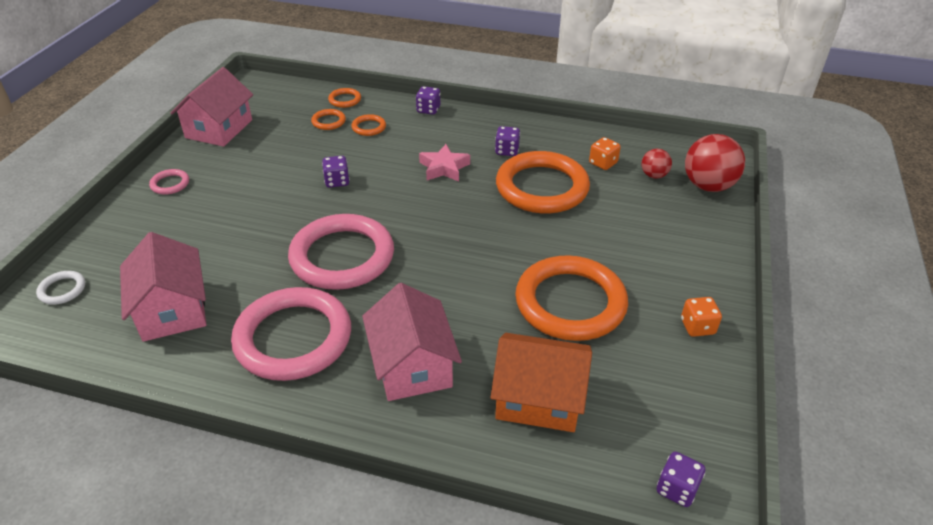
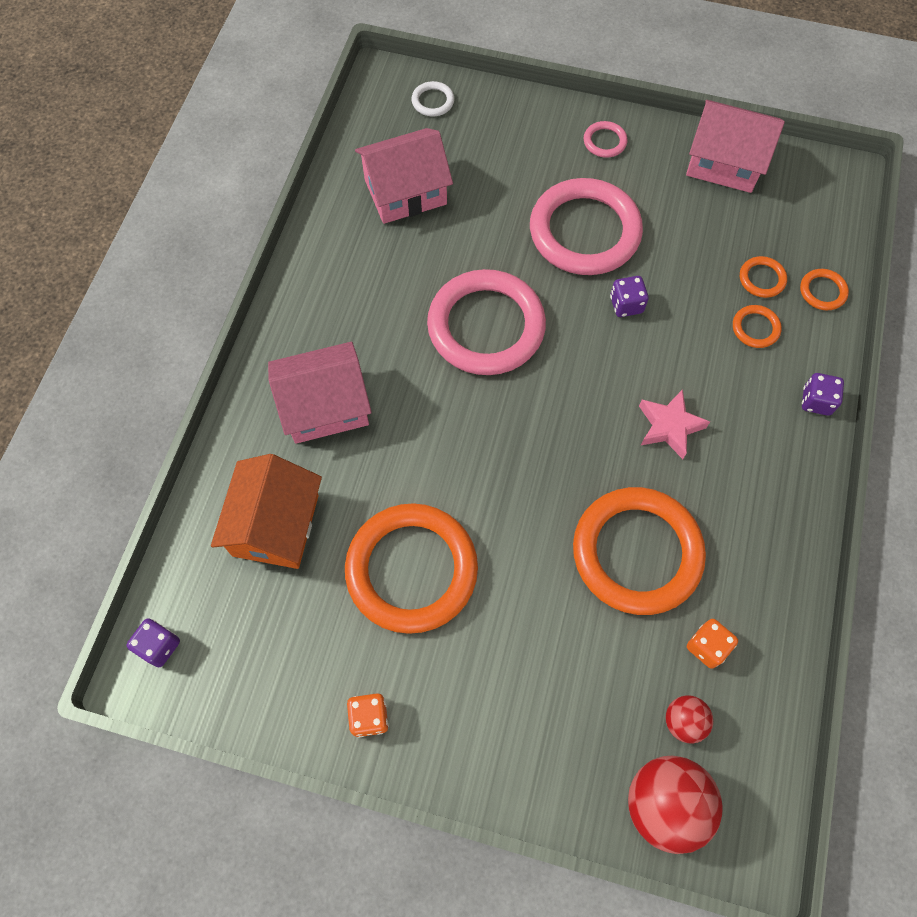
camera: 90 degrees right, 25 degrees up
(293, 338) = (365, 298): pink ring -> pink ring (584, 231)
(507, 151) = (722, 509): purple dice -> none

